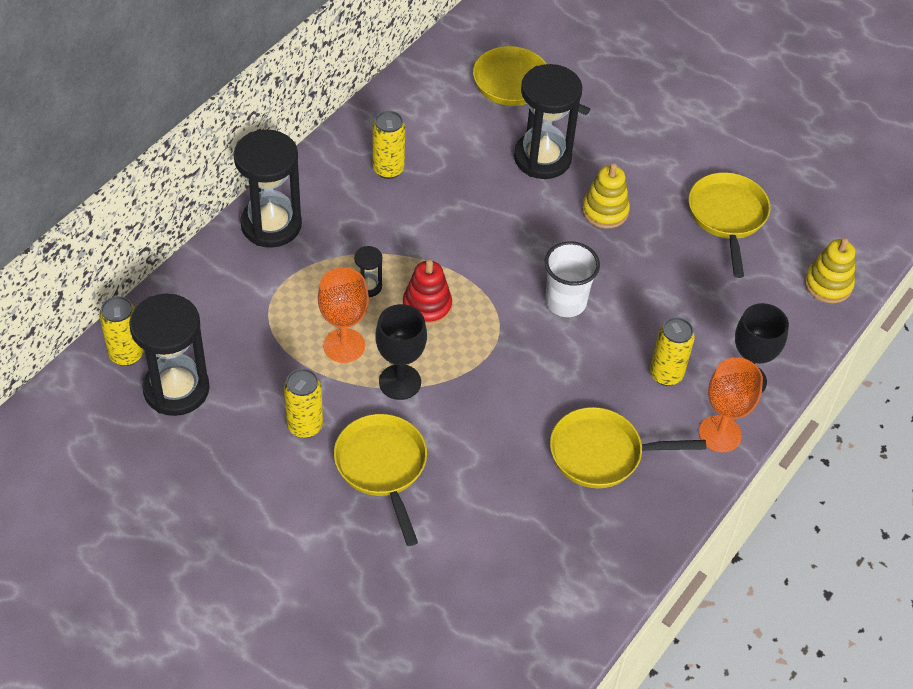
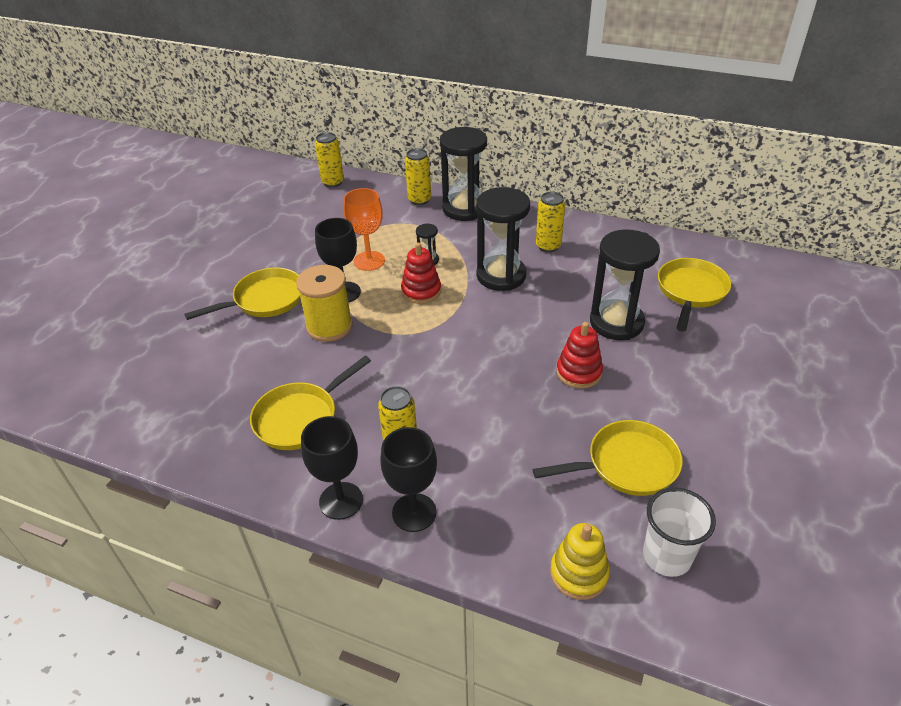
camera: 80 degrees right, 10 degrees down
(176, 389) = (311, 205): black hourglass -> black hourglass (501, 276)
(305, 426) = (294, 259): yellow can -> yellow can (419, 200)
(459, 406) = (329, 326): none -> yellow spool
(565, 302) = (459, 366): white cup -> white cup (667, 556)
(602, 453) = (300, 418): yellow pan -> yellow pan turned 120 degrees counterclockwise
(605, 211) = (579, 372): yellow stacking toy -> red stacking toy
(720, 434) = (341, 501): orange goblet -> black goblet

